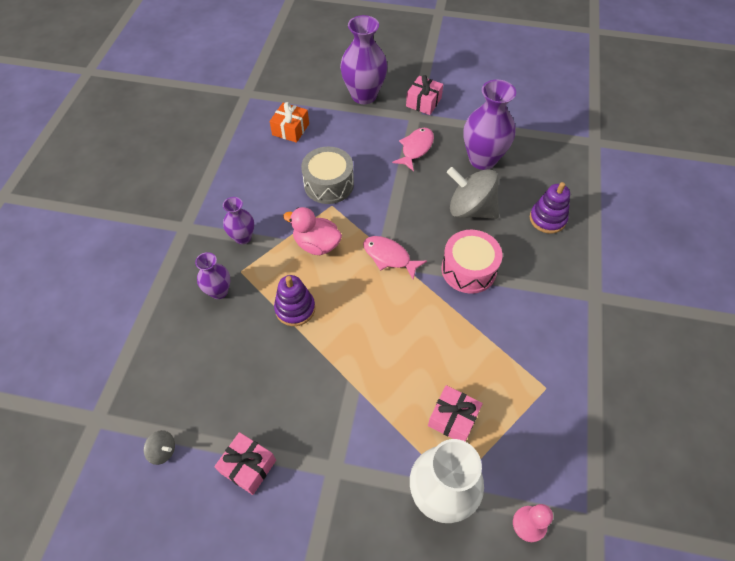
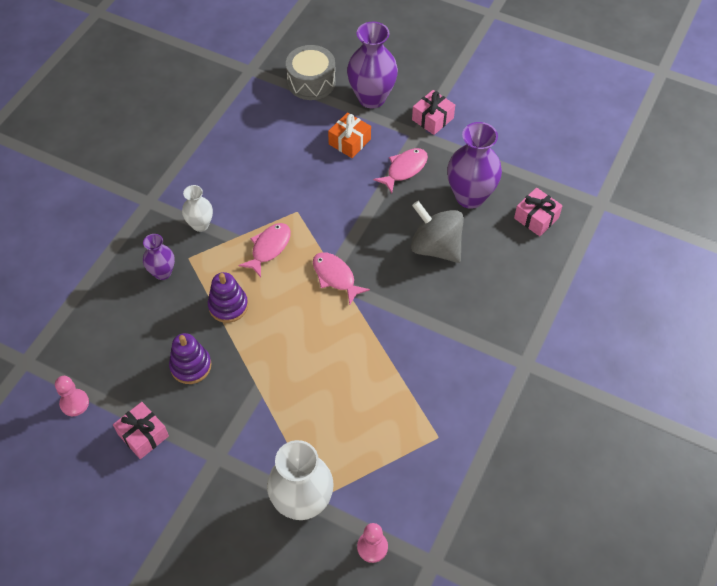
camera: 15 degrees right, 0 degrees up
(163, 451) = (74, 403): grey spinning top -> pink pawn
(243, 237) = (200, 225): purple vase -> white vase
(290, 129) = (282, 120): orange gift -> orange gift (349, 142)
(316, 244) = (269, 248): pink duck -> pink fish
(328, 184) = (301, 188): grey drum -> grey drum (311, 82)
(453, 418) = (339, 441): pink gift -> pink gift (536, 218)
(468, 269) = (409, 308): pink drum -> none
(547, 219) = (511, 275): purple stacking toy -> purple stacking toy (191, 366)

